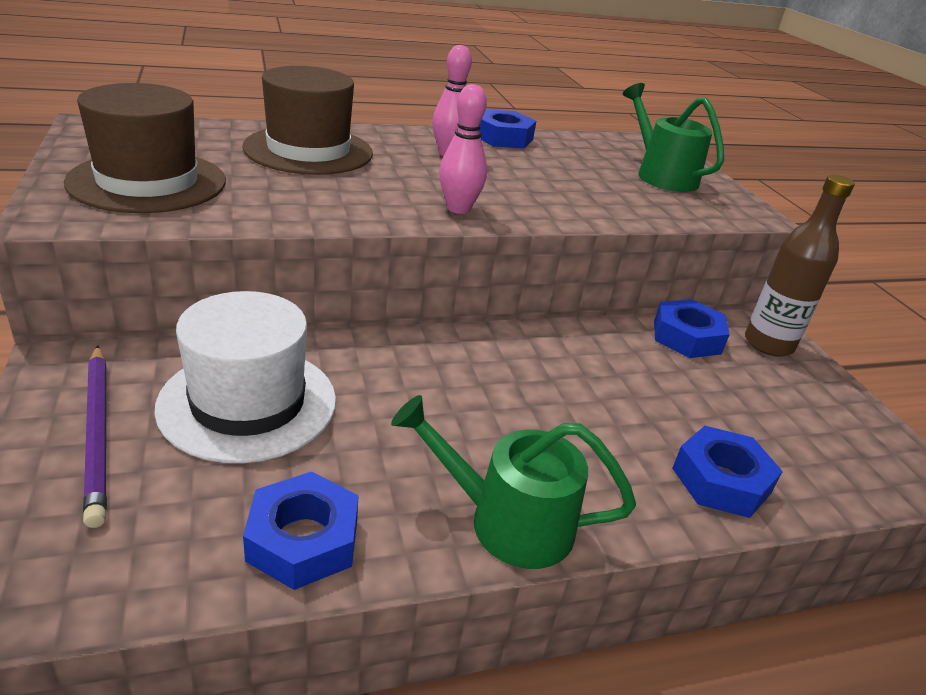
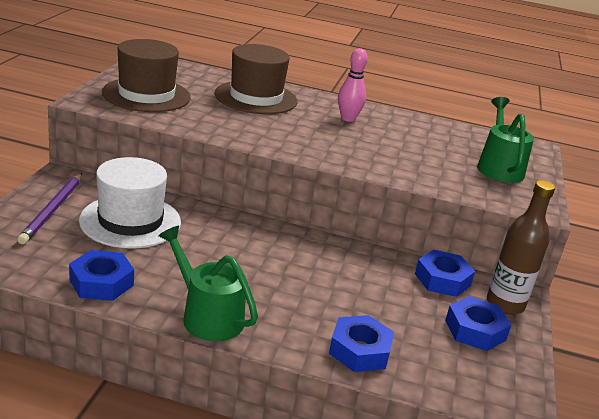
camera: 30 degrees right, 5 degrees down
(458, 209) = (310, 150): pink bowling pin -> none
(503, 137) = (404, 117): blue nut -> blue nut (475, 330)

